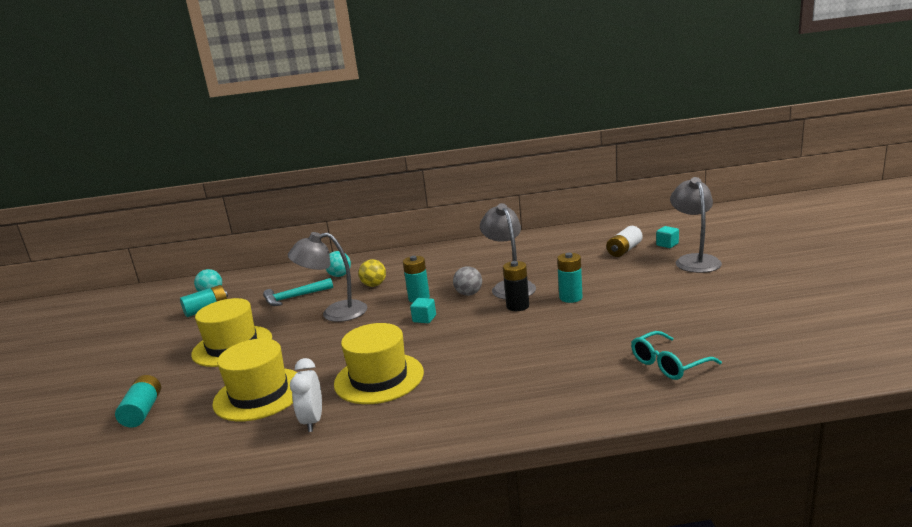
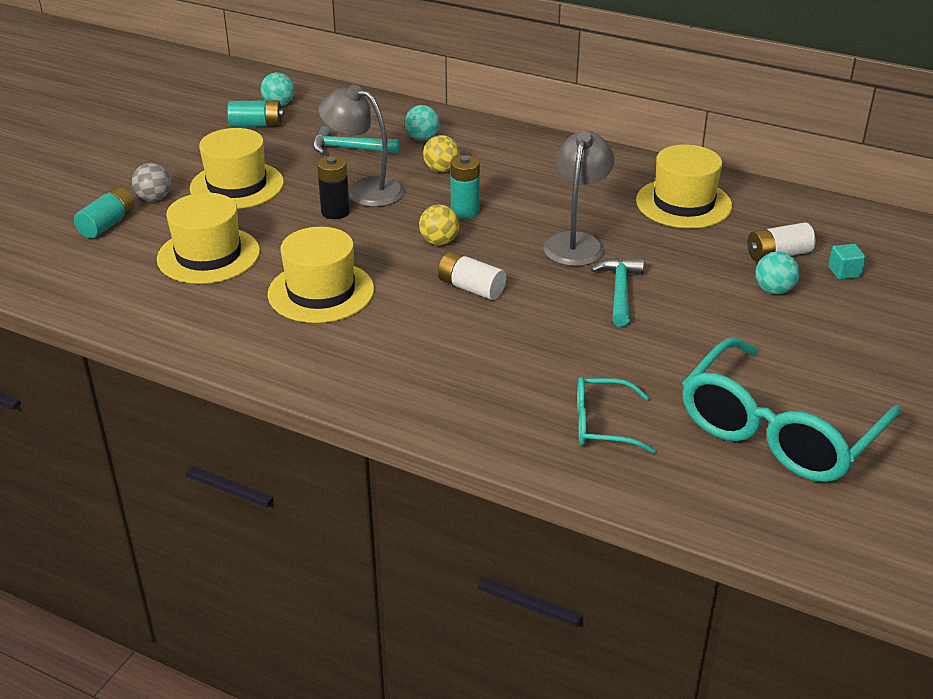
camera: 30 degrees right, 15 degrees up
(313, 421) = (222, 308): white clock -> none
(424, 319) = (439, 242): turquoise cube -> yellow ball
(469, 294) = (521, 231): grey ball -> grey ball (154, 198)
(480, 333) = (471, 288): none -> white battery
(517, 306) = (550, 273): black battery -> black battery (335, 212)
(541, 248) = (683, 203): none -> yellow hat
(570, 298) = (620, 291): turquoise battery -> turquoise hammer
(648, 265) = (773, 290): none -> turquoise ball
(694, 260) = (840, 312): grey lamp -> none
(759, 321) = (779, 430): none -> turquoise glasses

